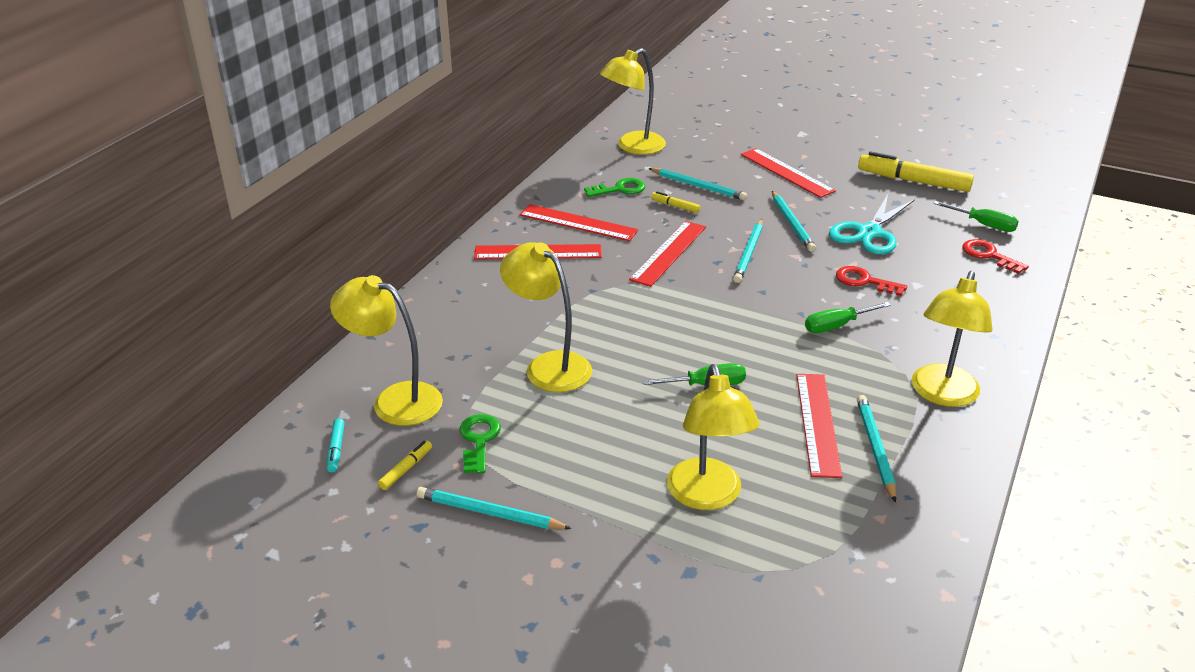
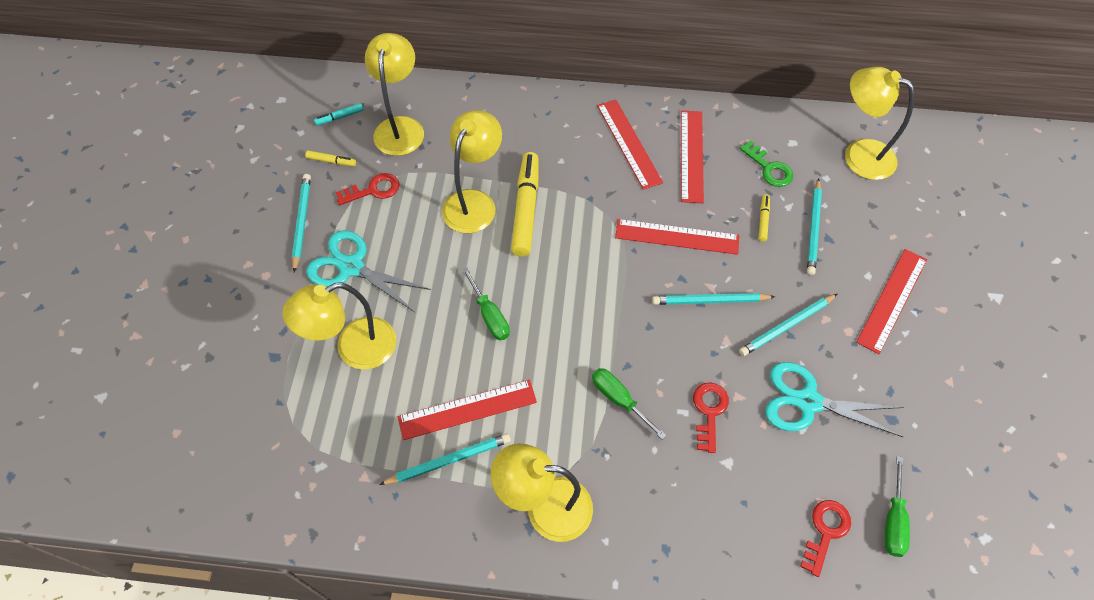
camera: 70 degrees right, 25 degrees up
(479, 440) = (373, 190): green key -> red key
(586, 479) = (351, 267): none -> turquoise scissors
(913, 181) = (953, 431): yellow marker -> yellow marker (526, 209)

